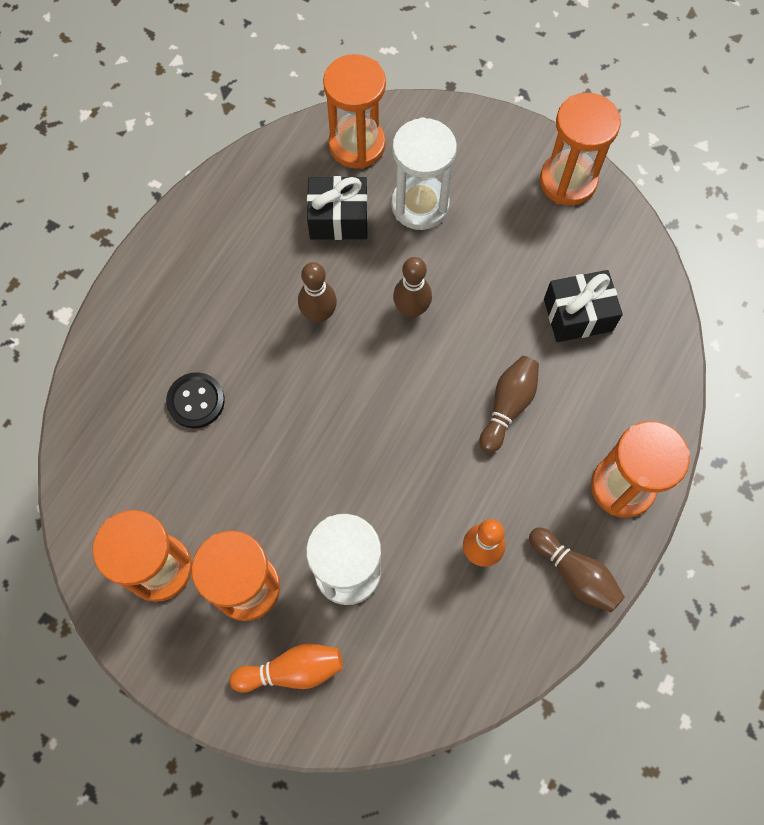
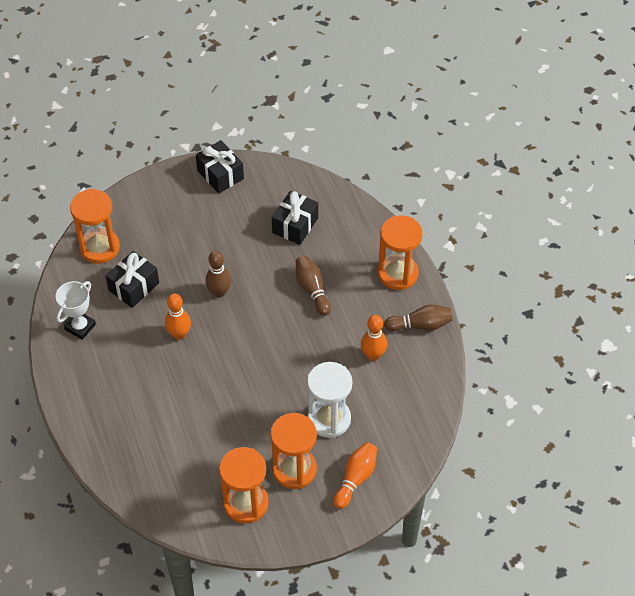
camera: 50 degrees left, 15 degrees down
(196, 401) = (170, 424): black button -> none
(241, 210) = (80, 327): none -> white trophy
(319, 314) = (179, 334): brown bowling pin -> orange bowling pin
(420, 205) = (165, 246): white hourglass -> none
(568, 181) = (220, 174): orange hourglass -> black gift

